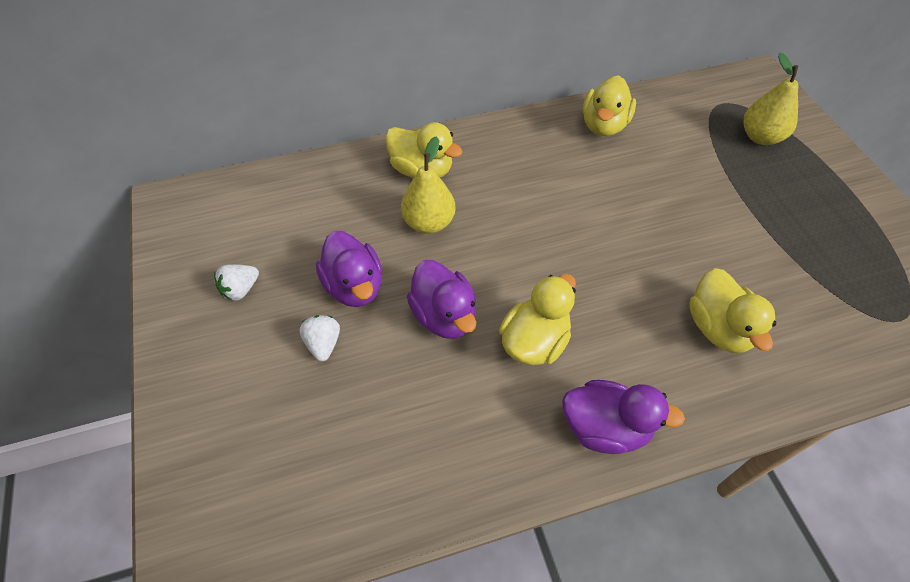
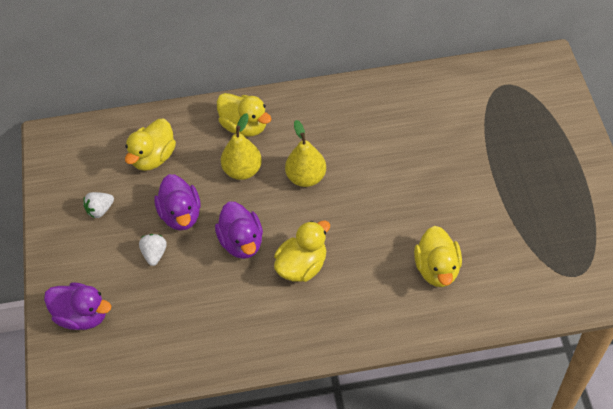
camera: 10 degrees right, 0 degrees up
(604, 125) = (399, 98): yellow duck -> yellow duck (153, 157)
(605, 428) = (336, 328): purple duck -> purple duck (82, 315)
(760, 137) = (526, 118): yellow pear -> yellow pear (306, 177)

